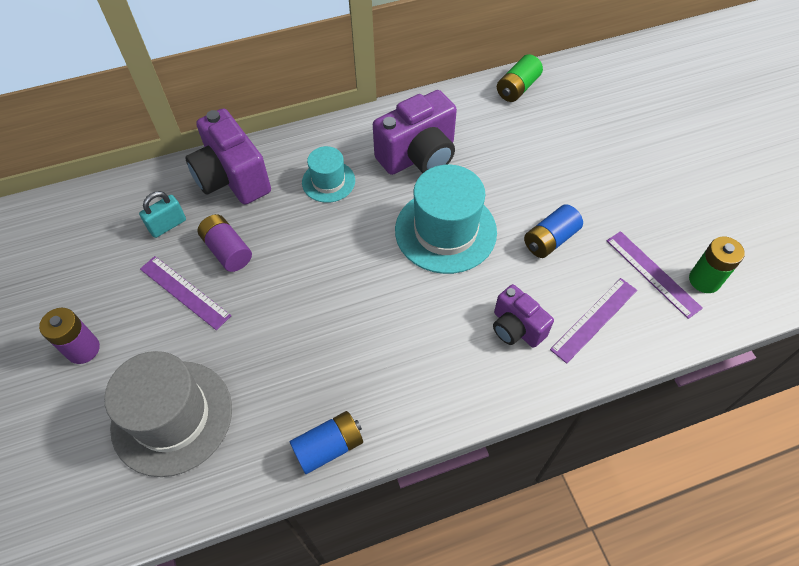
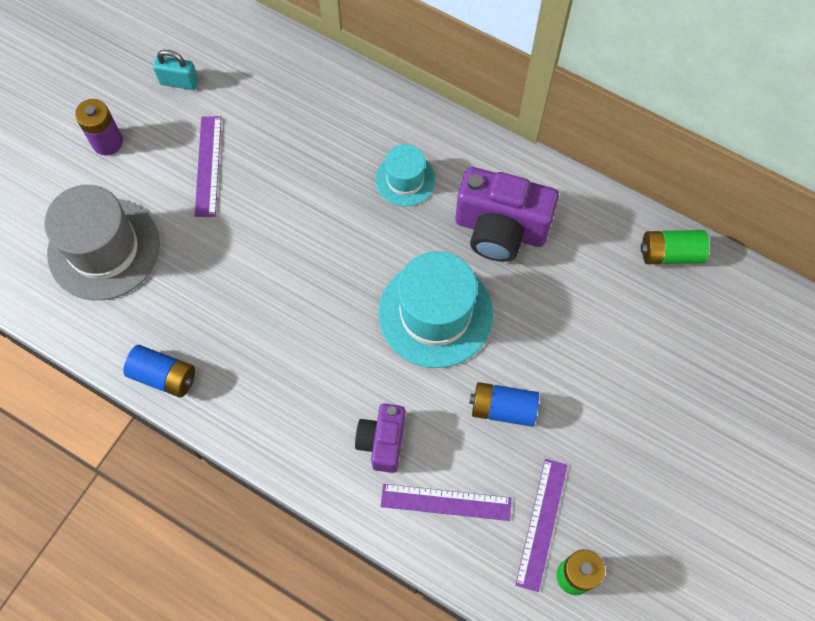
camera: 50 degrees right, 10 degrees up
(168, 225) = (256, 99): turquoise padlock -> turquoise padlock (179, 82)
(227, 251) = (270, 163): purple battery -> none
(232, 178) = (342, 104): purple camera -> none

